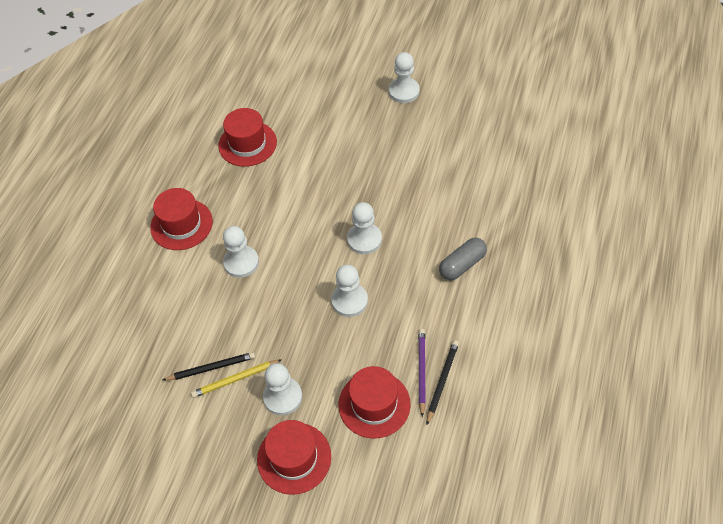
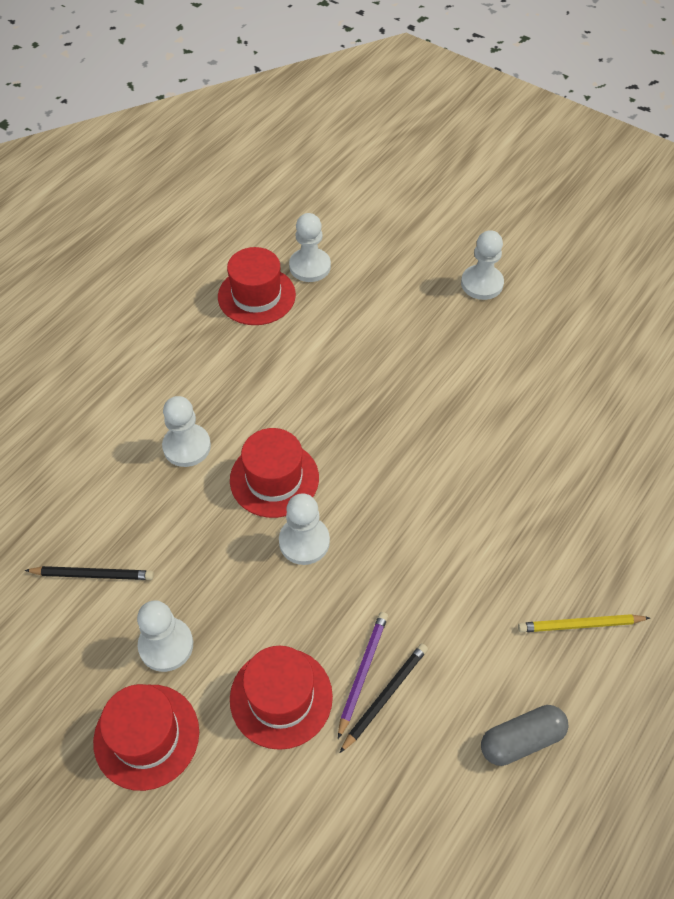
camera: 15 degrees right, 0 degrees up
(181, 224) = (134, 375): red hat -> red hat (274, 479)
(235, 379) = (116, 600): yellow pencil -> yellow pencil (580, 625)
(364, 239) = (355, 464): white pawn -> white pawn (310, 266)
(462, 265) = (473, 540): grey capsule -> grey capsule (521, 740)

